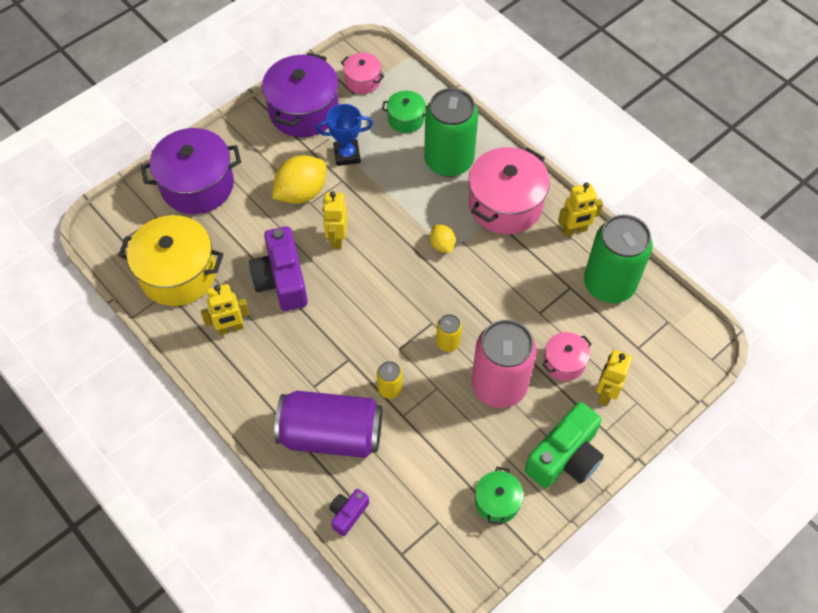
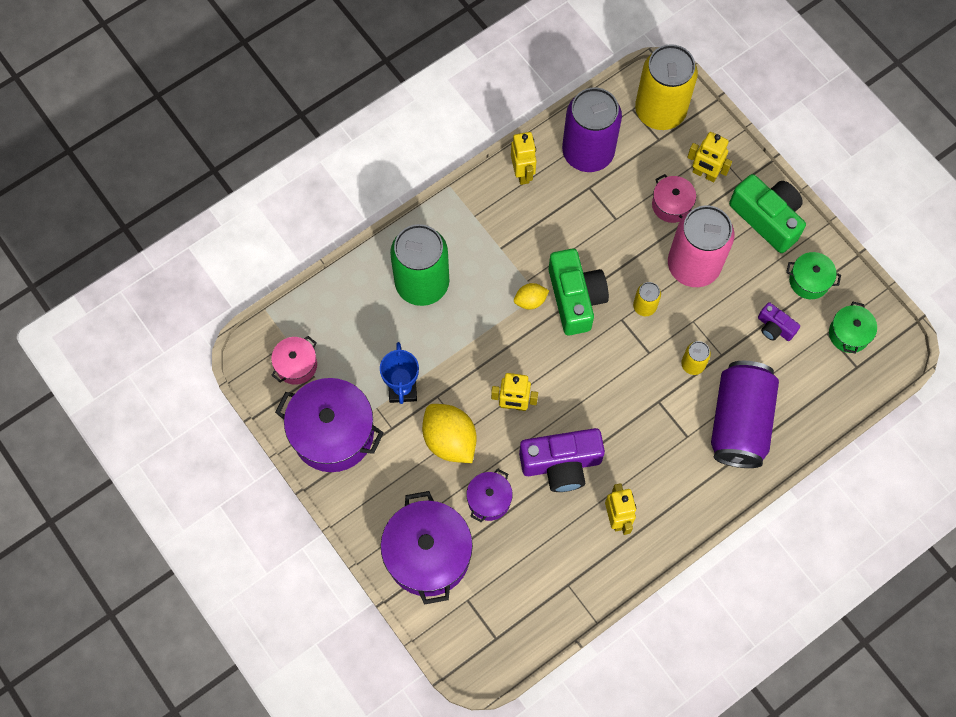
camera: 85 degrees left, 10 degrees up
(178, 274) = (546, 574): yellow pot -> none
(247, 226) = (489, 500): none -> purple pot
(348, 514) = (819, 411): purple camera -> purple camera (774, 327)
(406, 119) = (359, 322): green pot -> green pot (849, 334)
(449, 282) = (575, 298): none -> green camera
(505, 205) = (485, 234): pink pot -> none
(609, 284) = (588, 152): green can -> purple can
(671, 347) = (660, 111): none -> yellow can

